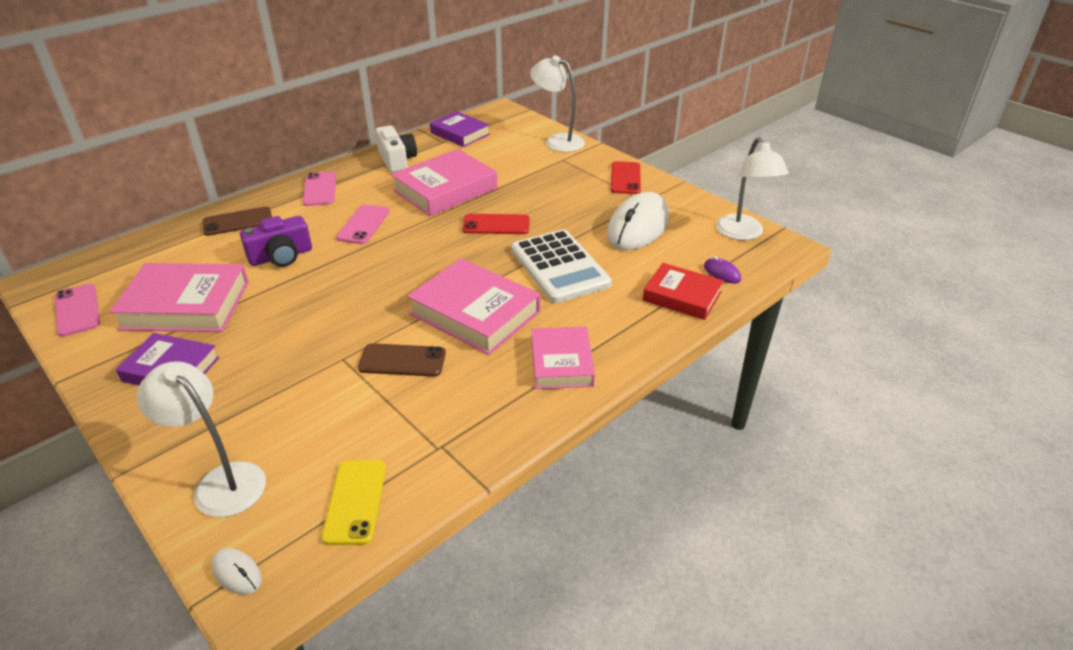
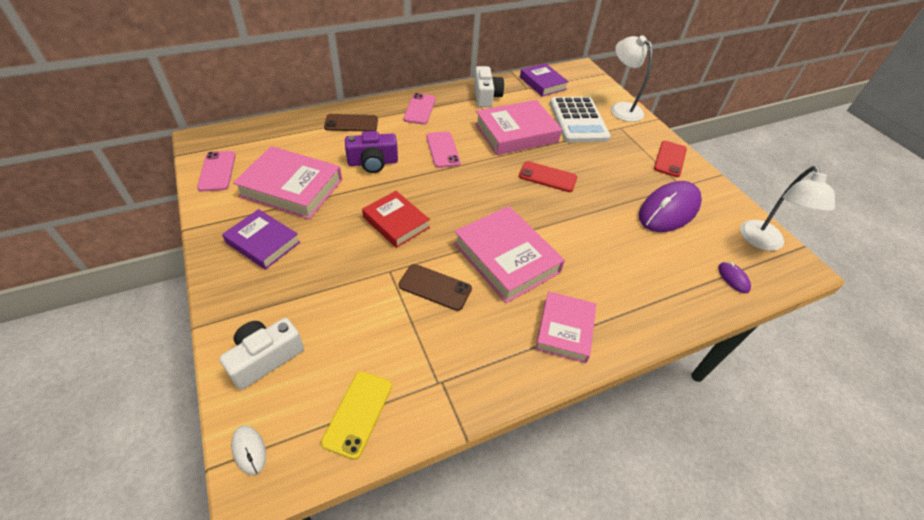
camera: 15 degrees right, 10 degrees up
(221, 481) = (265, 358): white lamp -> white camera
(363, 225) = (443, 150): pink phone -> pink phone turned 45 degrees counterclockwise
(560, 267) = (589, 232): white calculator -> white calculator (578, 120)
(638, 226) = (668, 210): white mouse -> purple mouse
(682, 296) = (689, 292): red book -> red book (396, 222)

